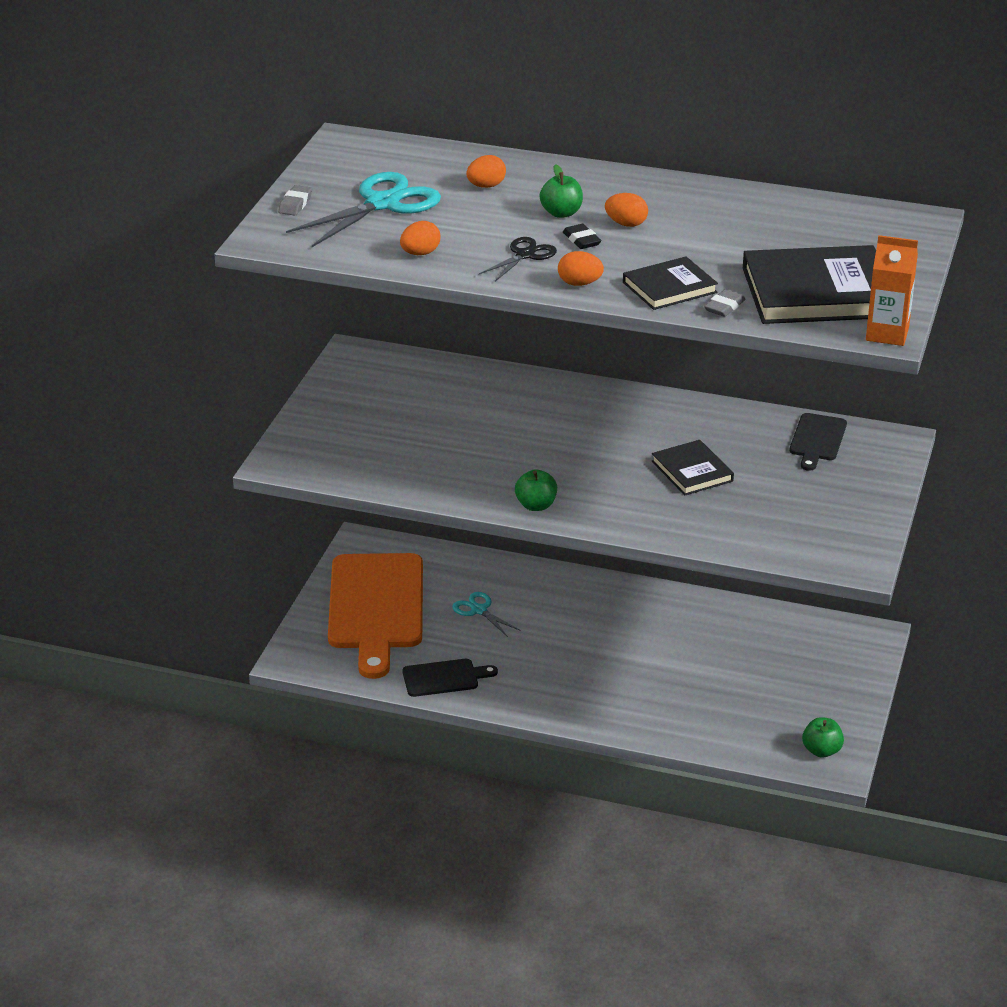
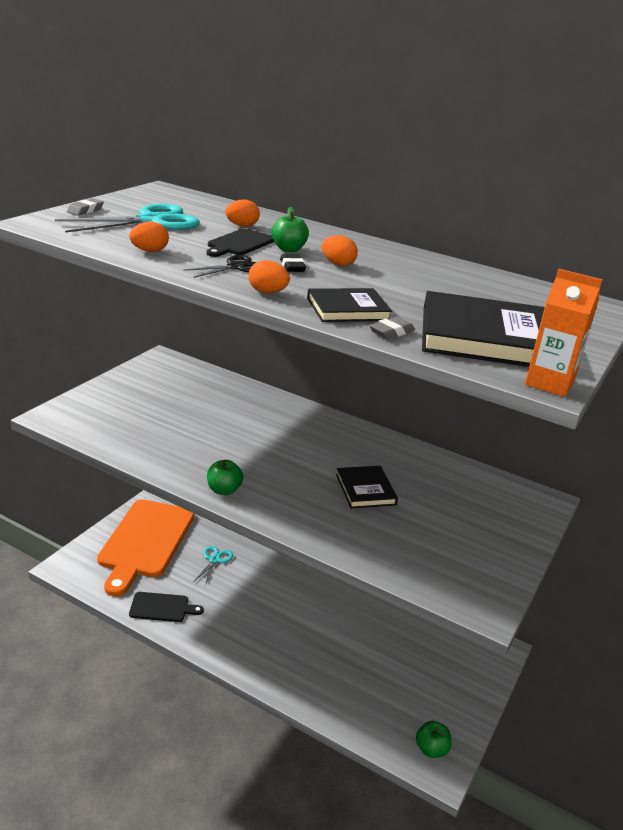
camera: 10 degrees right, 5 degrees down
(479, 610) = (214, 560): turquoise scissors -> turquoise scissors turned 45 degrees clockwise
(817, 440) = (478, 486): black cutting board -> black cutting board (239, 243)

